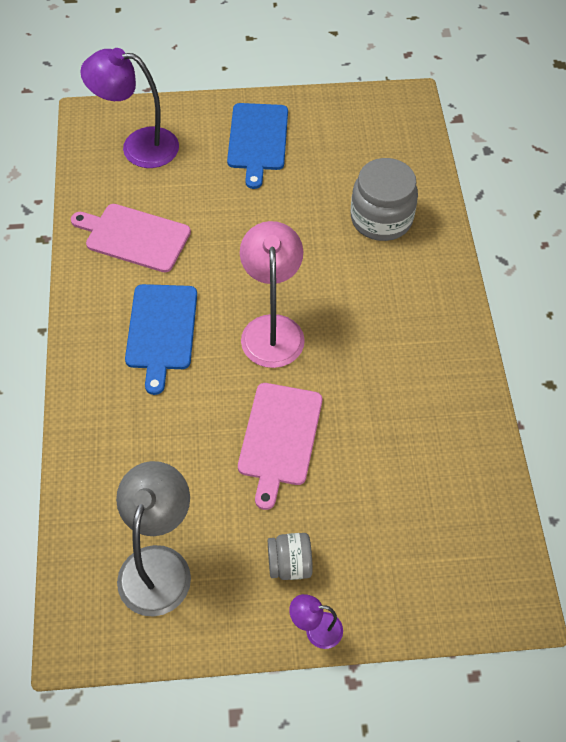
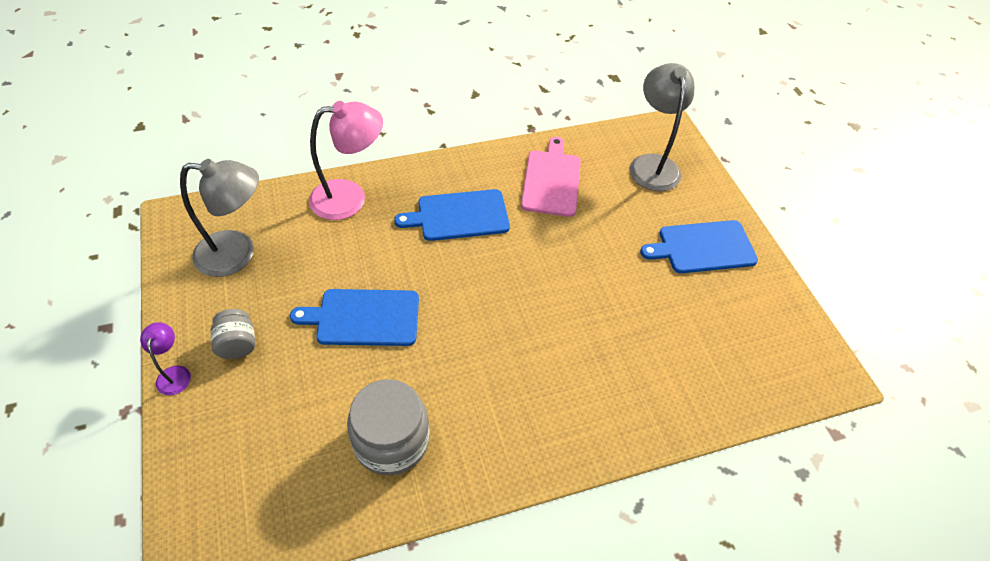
camera: 75 degrees right, 5 degrees down
(138, 146) = (652, 164): purple lamp -> grey lamp
(272, 329) = (481, 294): pink lamp -> pink lamp (350, 198)
(279, 438) = (364, 317): pink cutting board -> blue cutting board
(381, 219) = (647, 368): grey jar -> grey jar (391, 440)

